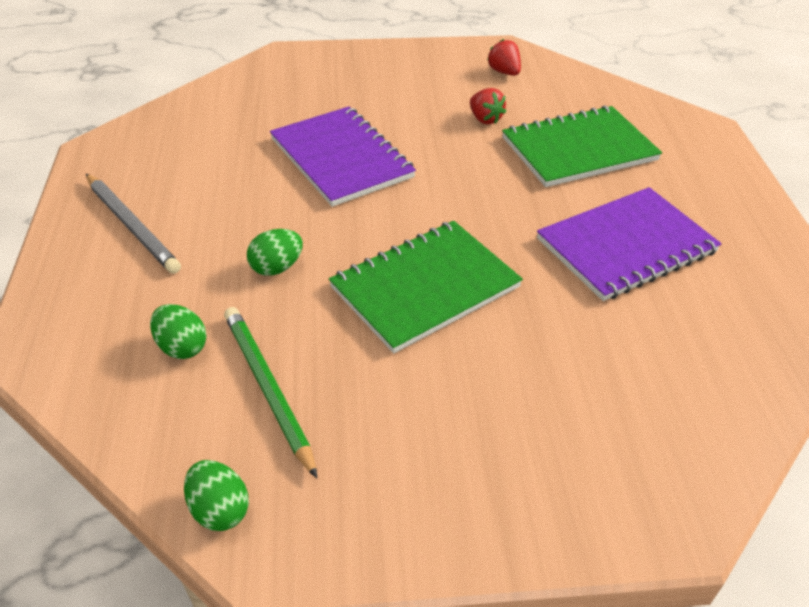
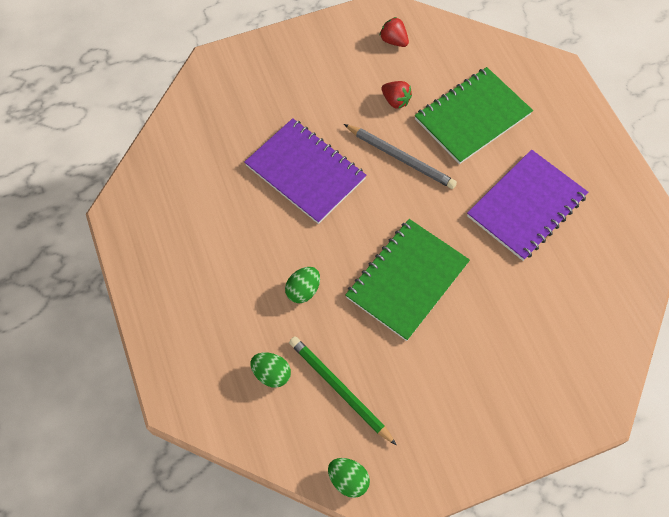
camera: 15 degrees left, 20 degrees up
(131, 225) = (185, 280): grey pencil -> grey pencil (400, 158)

